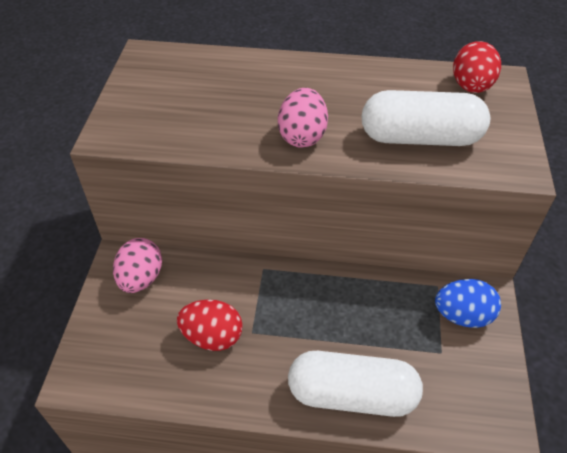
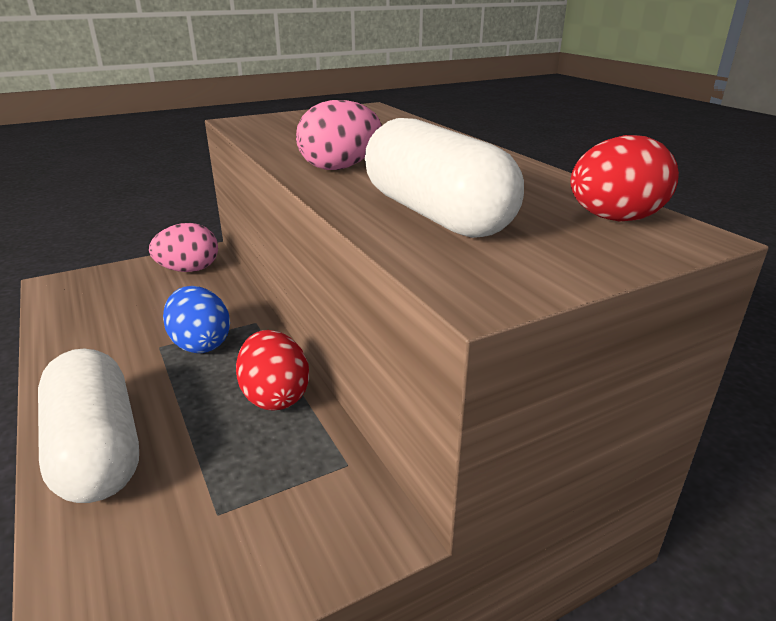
camera: 55 degrees right, 20 degrees down
(212, 336) = (139, 327): red egg -> red egg (275, 396)
(462, 315) = (308, 512): blue egg -> blue egg (200, 344)

